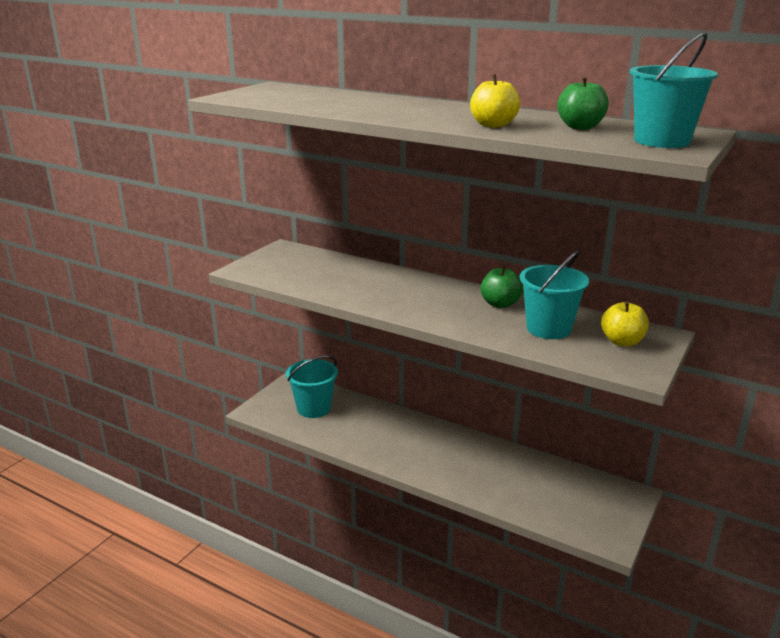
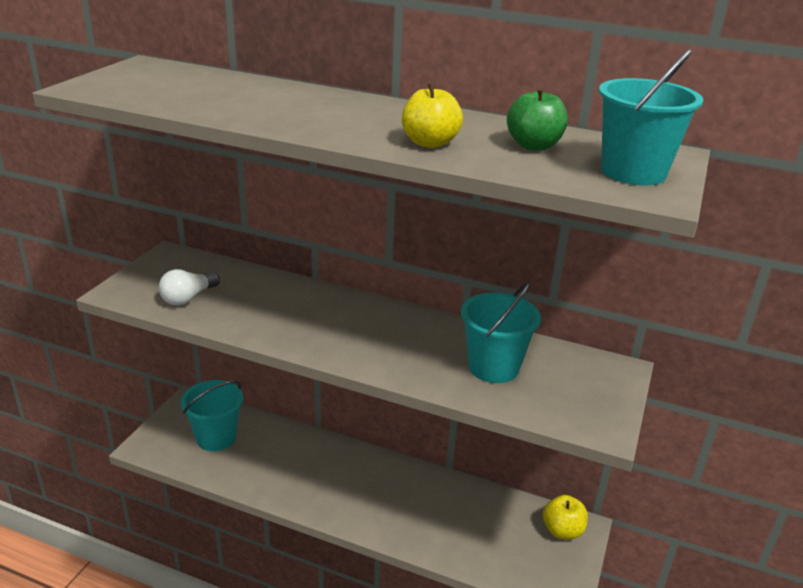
camera: 10 degrees left, 5 degrees up
(296, 275) = (188, 298): none -> white light bulb
(500, 304) = (434, 332): green apple -> none
(622, 342) = (577, 382): yellow apple -> yellow apple (562, 530)

